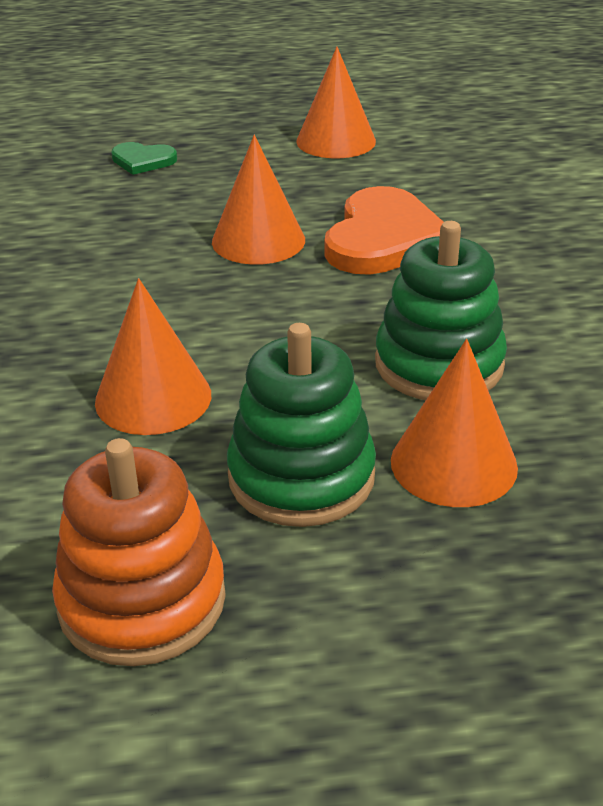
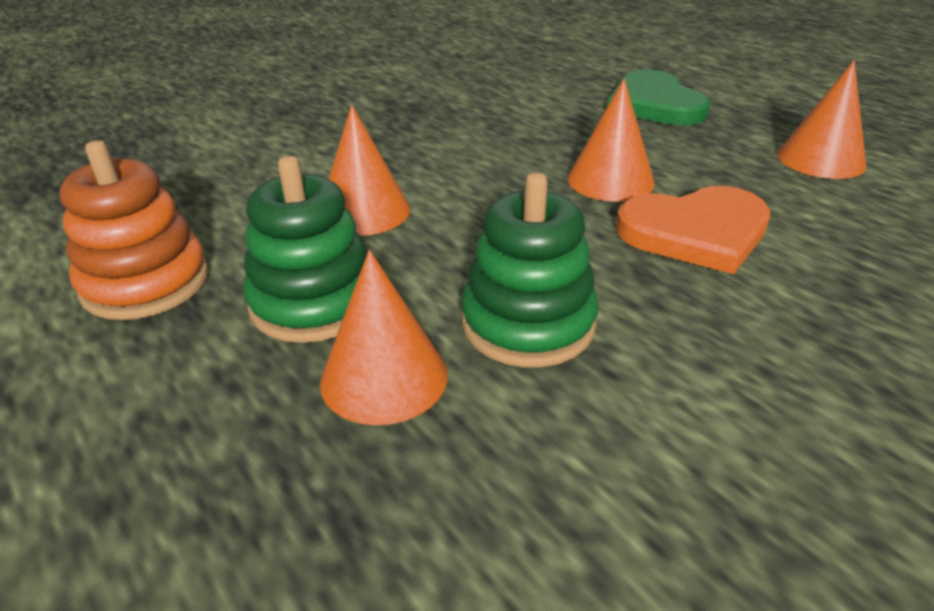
camera: 60 degrees right, 0 degrees up
(143, 160) = (654, 104): green heart -> green heart, size x1.95

